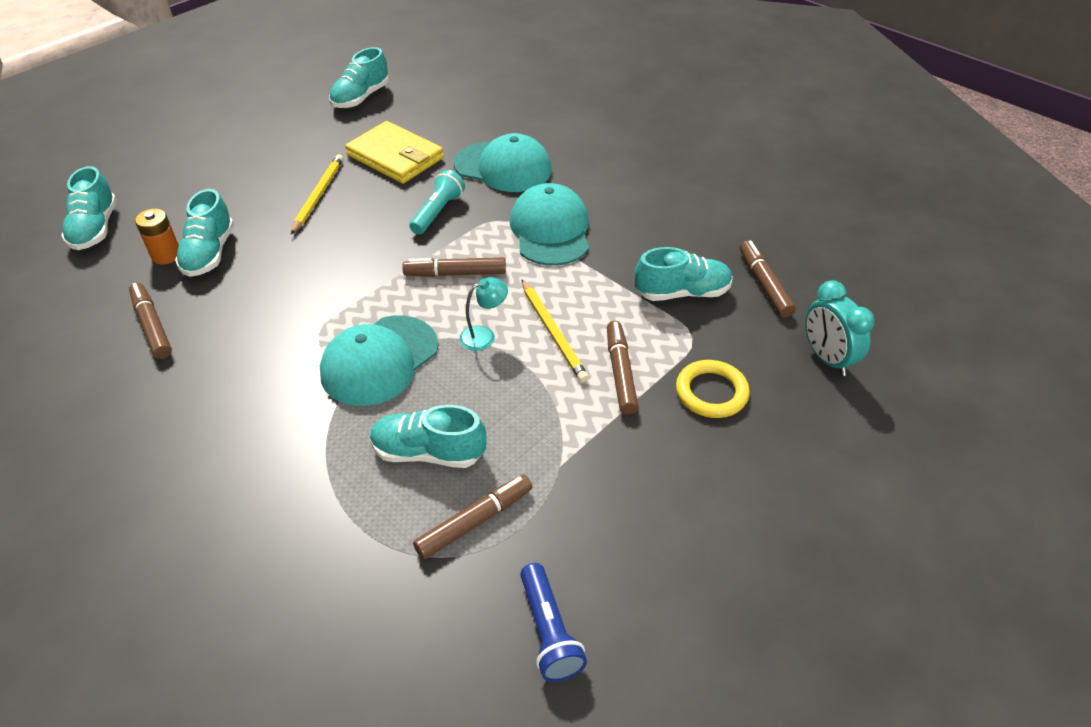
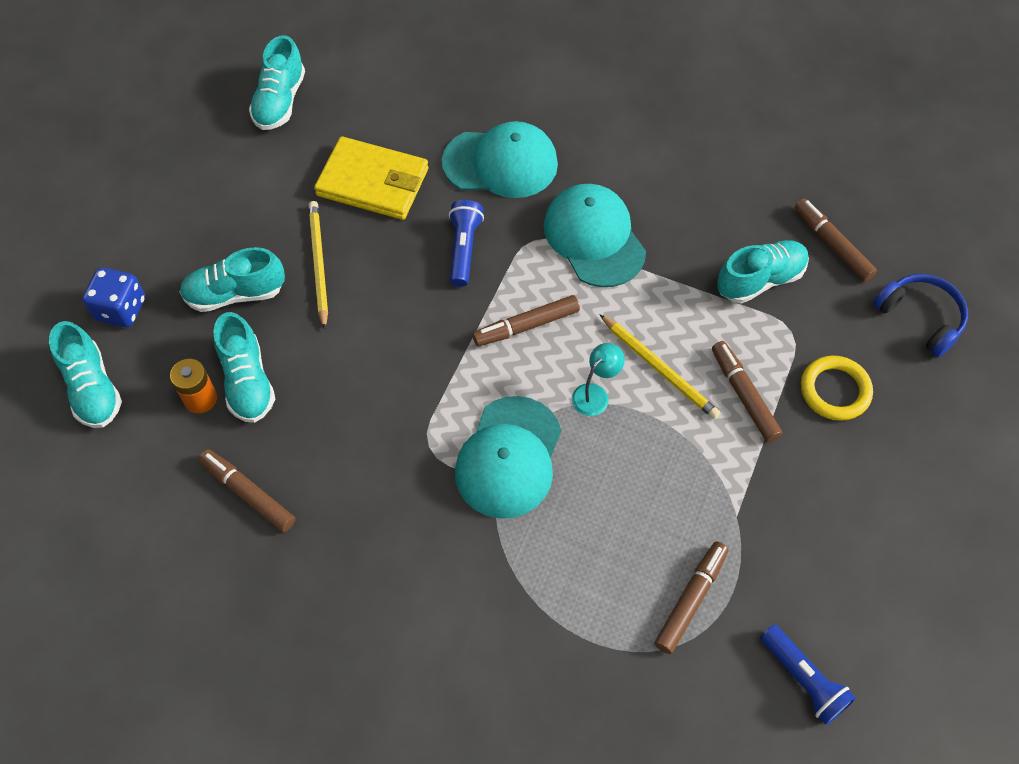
camera: 20 degrees left, 15 degrees up
(155, 187) = (121, 309): none -> blue dice
(428, 452) = (612, 544): turquoise shoe -> turquoise shoe (235, 294)
(438, 212) = (464, 249): turquoise flashlight -> blue flashlight
(826, 358) = (921, 317): turquoise clock -> blue headphones

